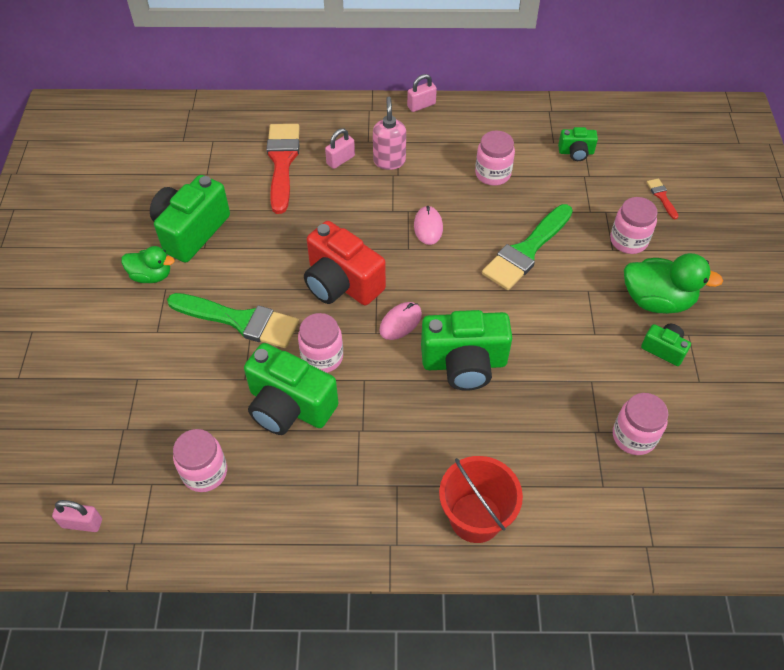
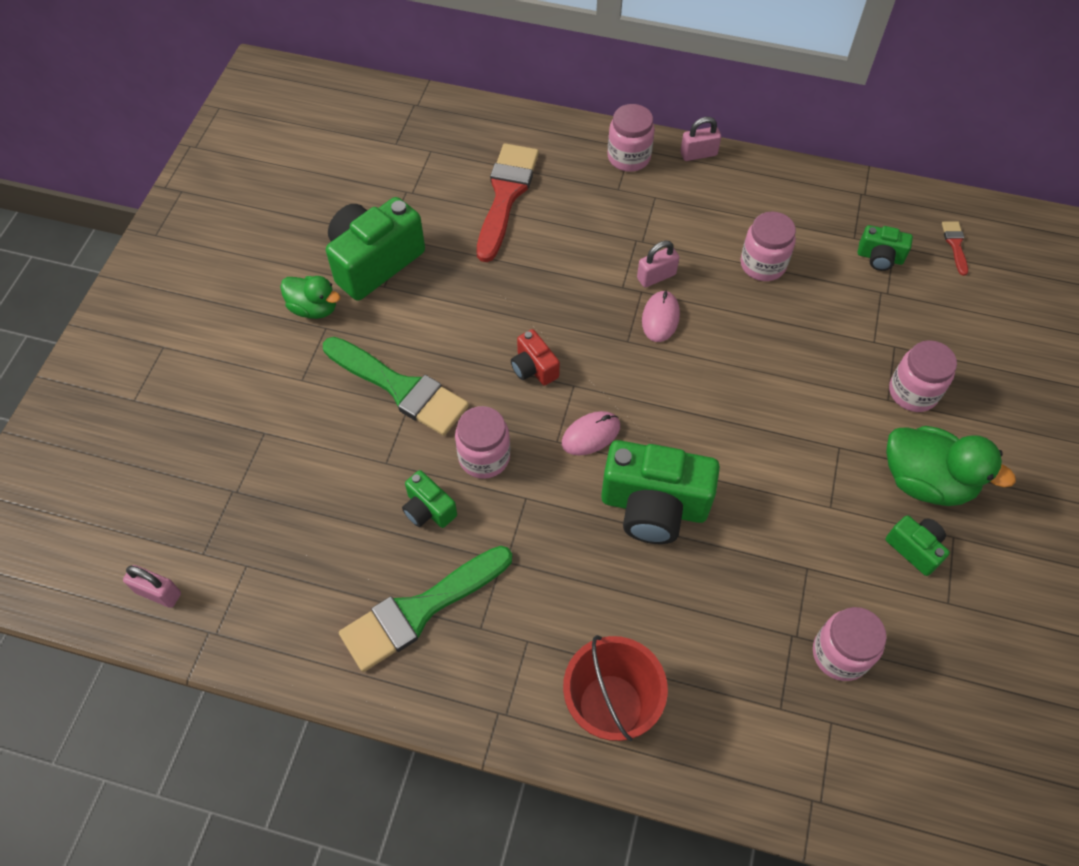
camera: 15 degrees right, 5 degrees up
(204, 472) = (309, 567): pink jar -> pink jar (628, 157)
(289, 406) = (428, 509): green camera -> green camera, size x0.50
(340, 160) = (577, 207): pink padlock -> pink padlock (656, 276)
(342, 283) = (534, 368): red camera -> red camera, size x0.50
(389, 161) = (637, 221): pink soap dispenser -> none
(526, 251) = (775, 376): green brush -> green brush (420, 610)
(661, 197) = (975, 342): red brush -> red brush (955, 245)

